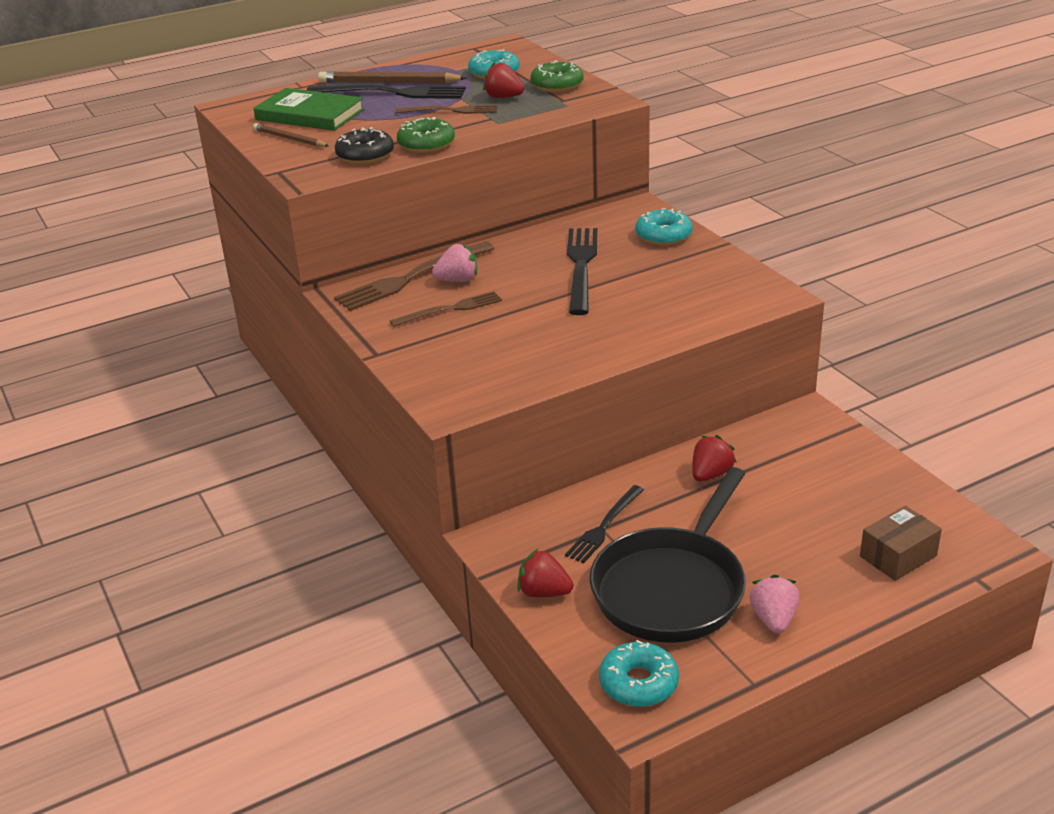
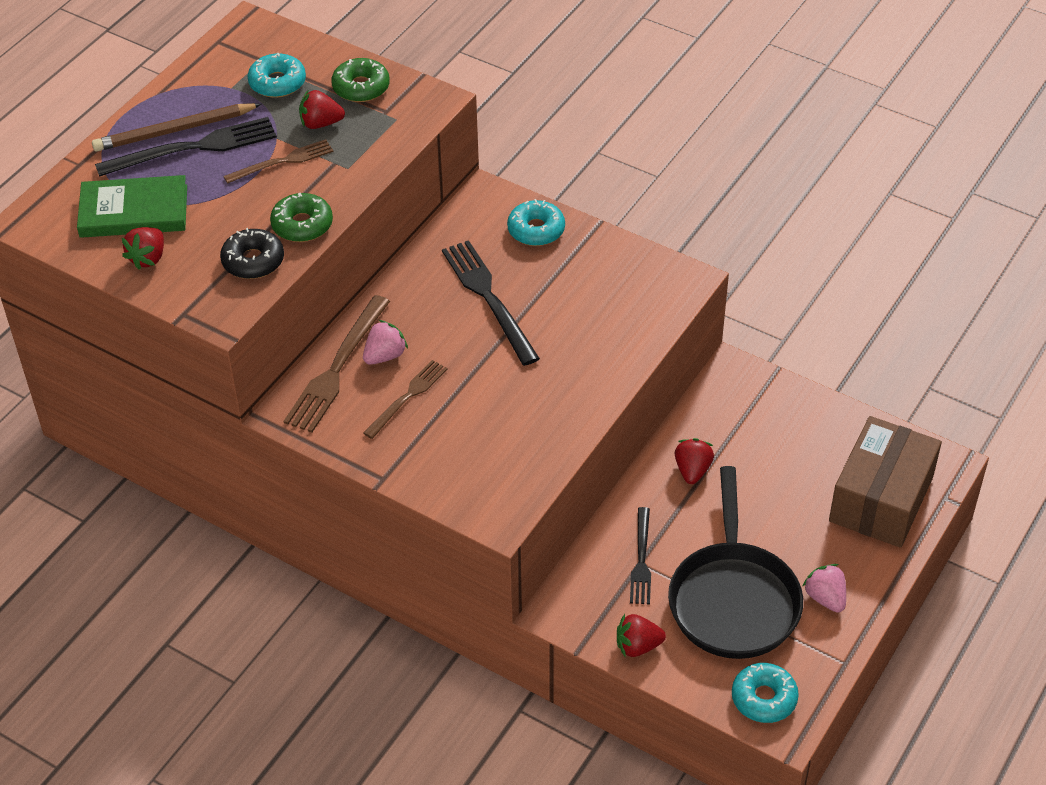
camera: 30 degrees left, 15 degrees up
(290, 139) = (148, 258): brown pencil -> red strawberry
(898, 556) = (881, 499): brown box -> brown box, size x1.91

